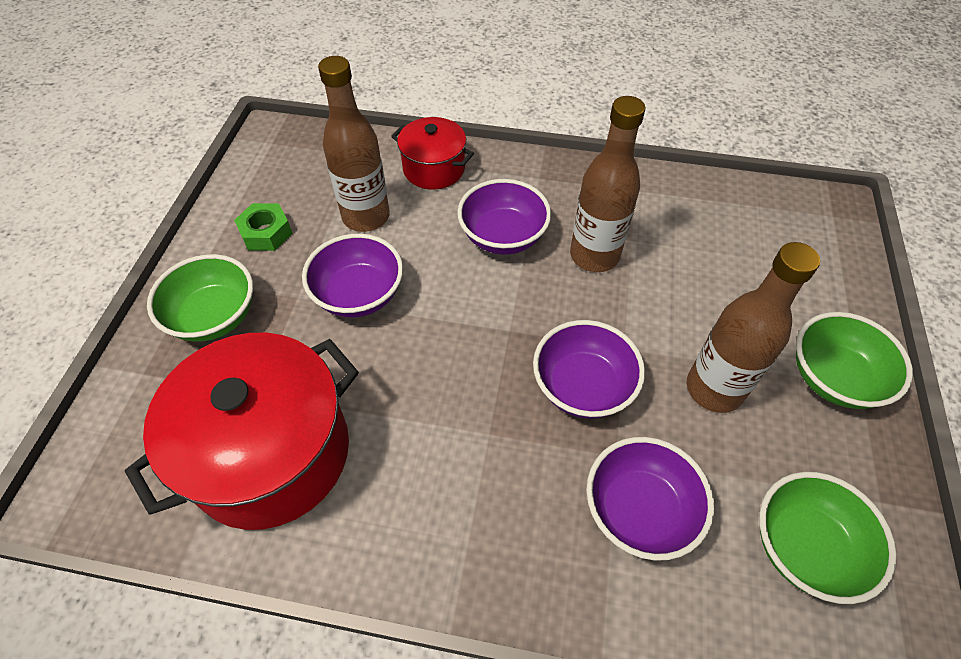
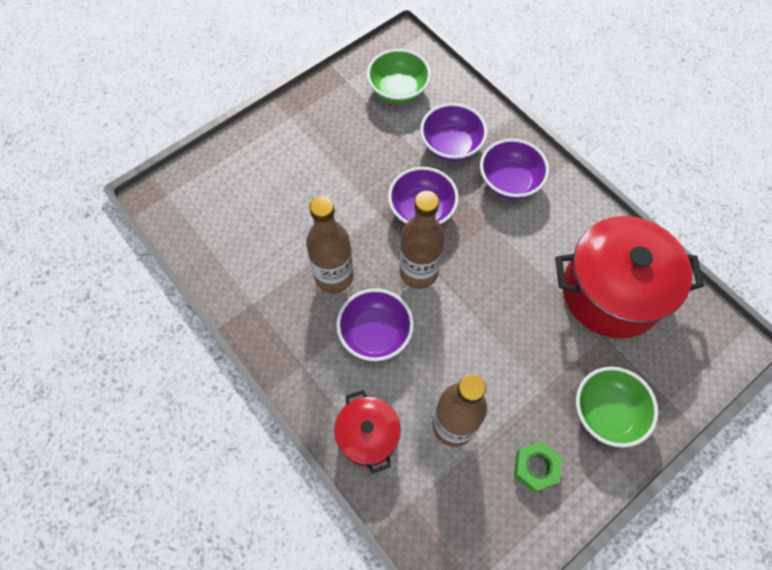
camera: 140 degrees left, 10 degrees up
(359, 295) = (502, 359): purple bowl -> purple bowl (509, 182)
(714, 389) = (359, 164): brown bottle -> brown bottle (418, 272)
(833, 378) = (297, 128): green bowl -> none

